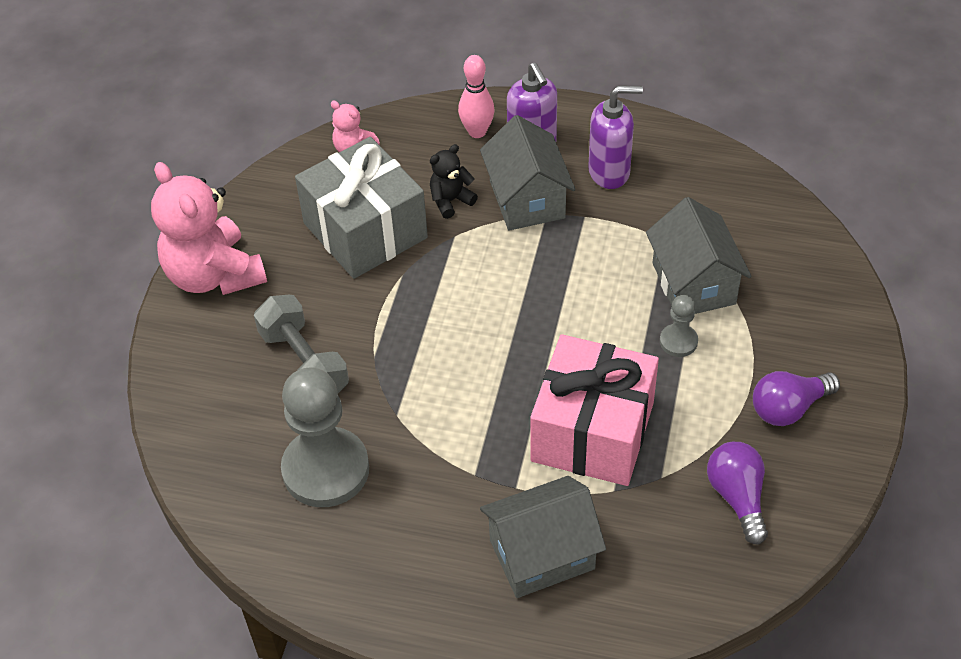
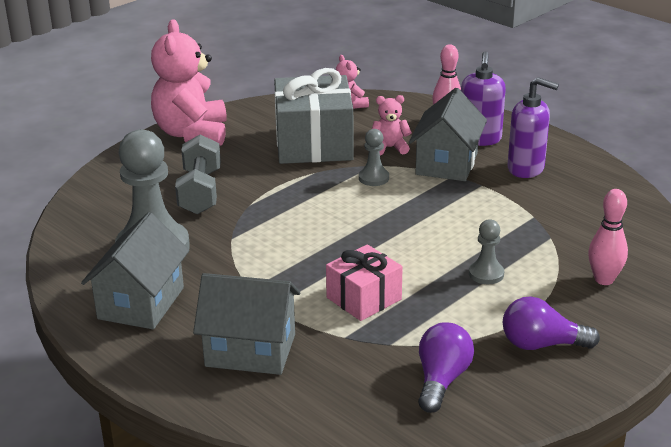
camera: 30 degrees right, 20 degrees down
(450, 201) = (390, 148): black teddy bear -> pink teddy bear
(470, 256) = (373, 178): none -> grey pawn
(593, 431) = (364, 298): pink gift -> pink gift, size x0.58
(693, 283) = (532, 247): grey house -> grey house (141, 303)
(784, 297) = (604, 279): none -> pink bowling pin

